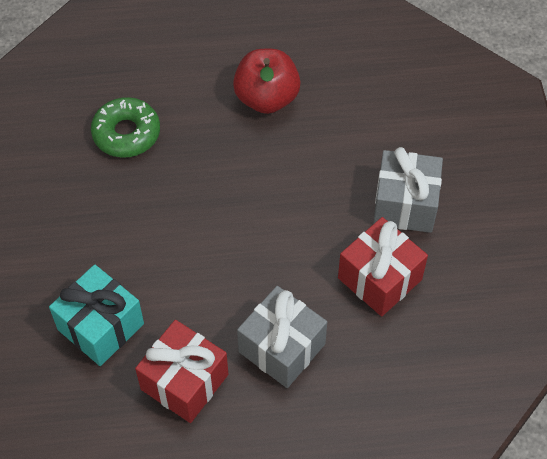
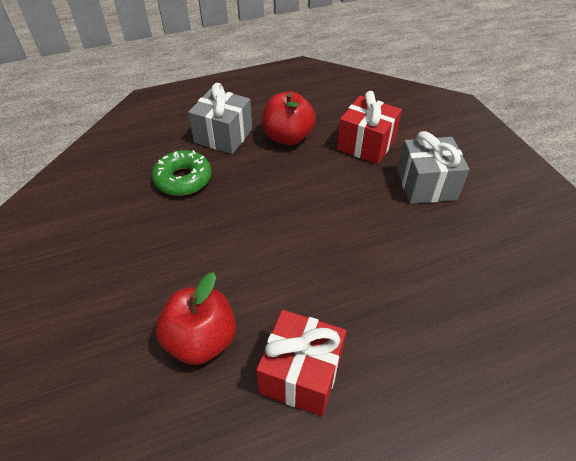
camera: 15 degrees left, 10 degrees down
(101, 327) = (201, 340): turquoise gift -> red apple
(281, 348) = (380, 318): grey gift -> grey gift (223, 136)
(379, 279) = (435, 242): red gift -> red gift (366, 144)

